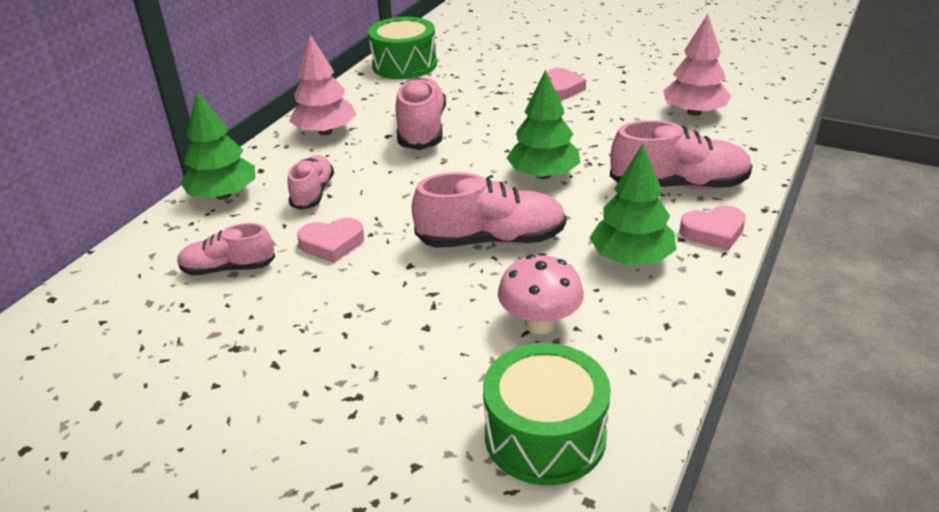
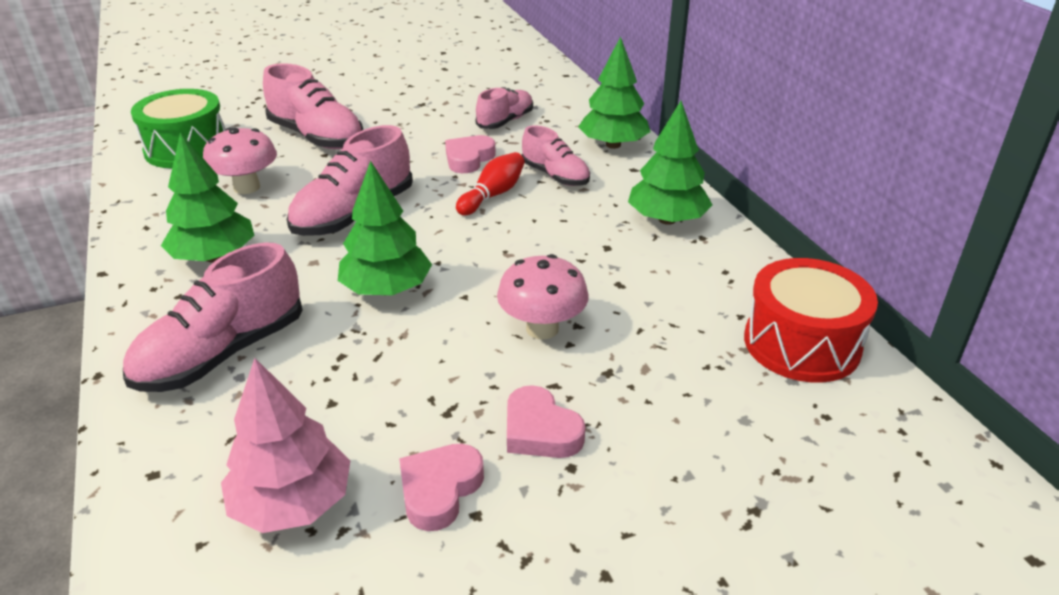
camera: 130 degrees right, 0 degrees up
(325, 132) = (667, 220): pink tree -> green tree
(378, 202) = (493, 195): none -> red bowling pin
(404, 65) = (801, 344): green drum -> red drum
(422, 130) = (588, 270): pink shoe -> pink shoe (317, 137)
(496, 118) = (542, 329): none -> pink mushroom
(713, 232) = (146, 318): pink heart -> pink heart (439, 490)

